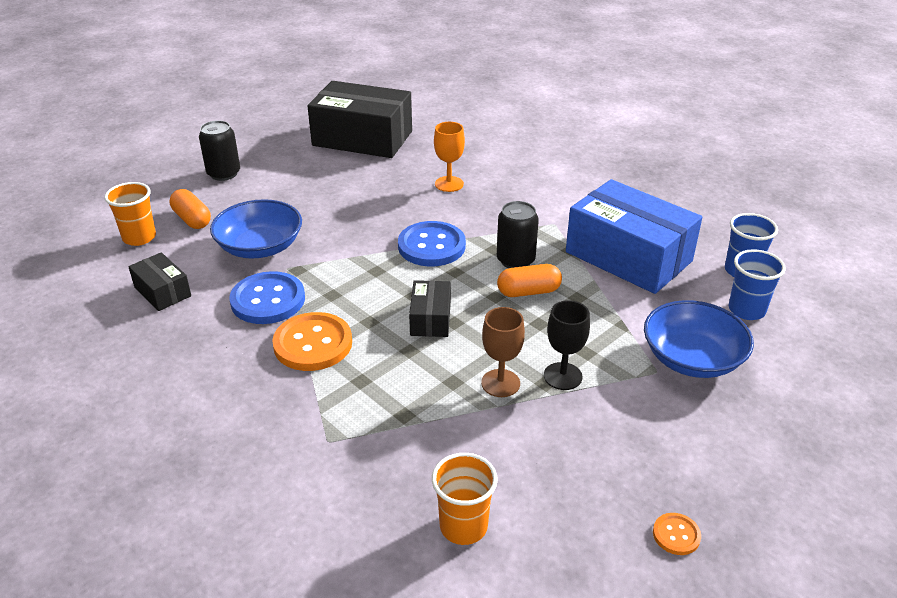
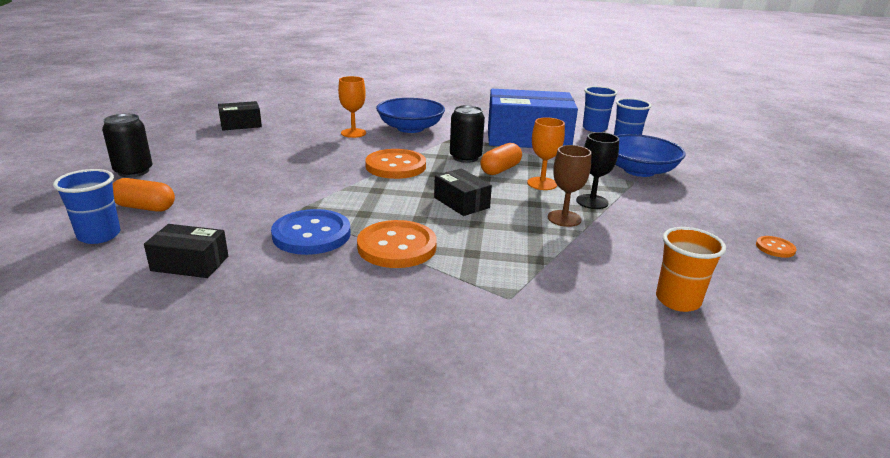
camera: 40 degrees left, 10 degrees down
(139, 237) = (99, 235): orange cup -> blue cup
(260, 247) = (248, 205): blue bowl -> blue bowl (410, 128)
(362, 138) = (241, 124): black box -> black box, size x0.47
(431, 246) = (395, 166): blue button -> orange button
(545, 329) = (542, 183): none -> orange goblet

